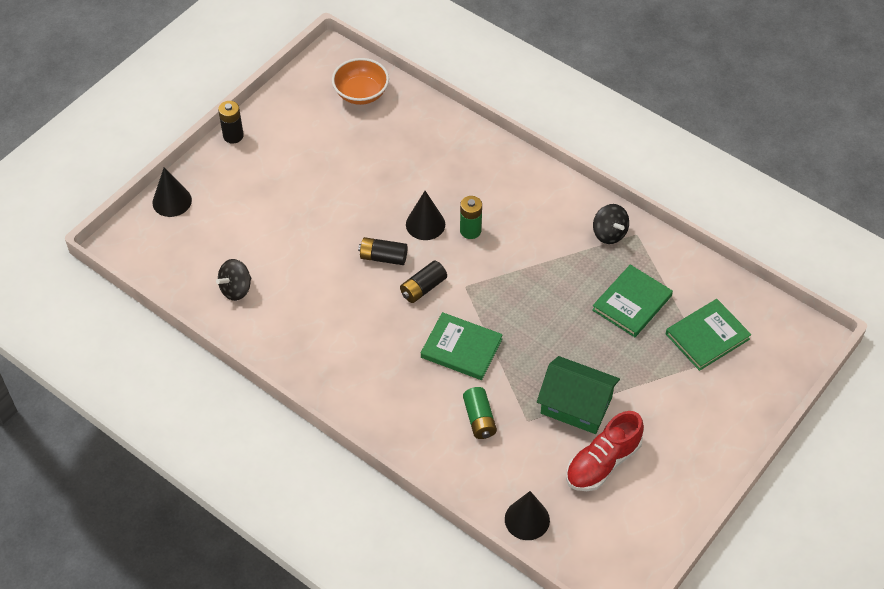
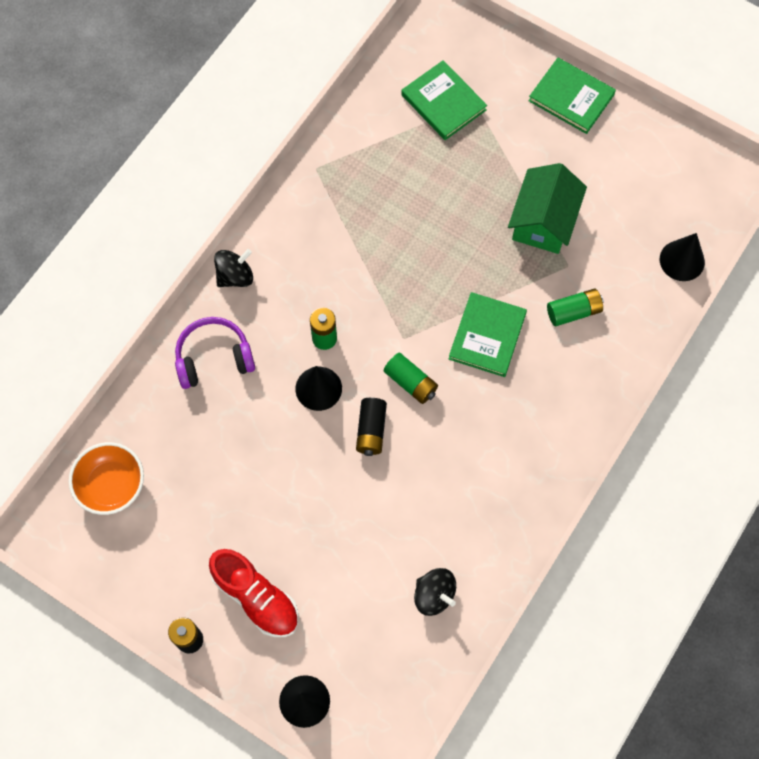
camera: 95 degrees left, 15 degrees up
(423, 288) = (410, 383): black battery -> green battery
(460, 157) = (214, 358): none -> purple headphones
(602, 463) = (607, 195): red shoe -> red shoe (256, 597)
(609, 233) = (317, 195): black spinning top -> black spinning top (235, 276)
(632, 303) = (409, 171): green book -> green book (571, 97)

